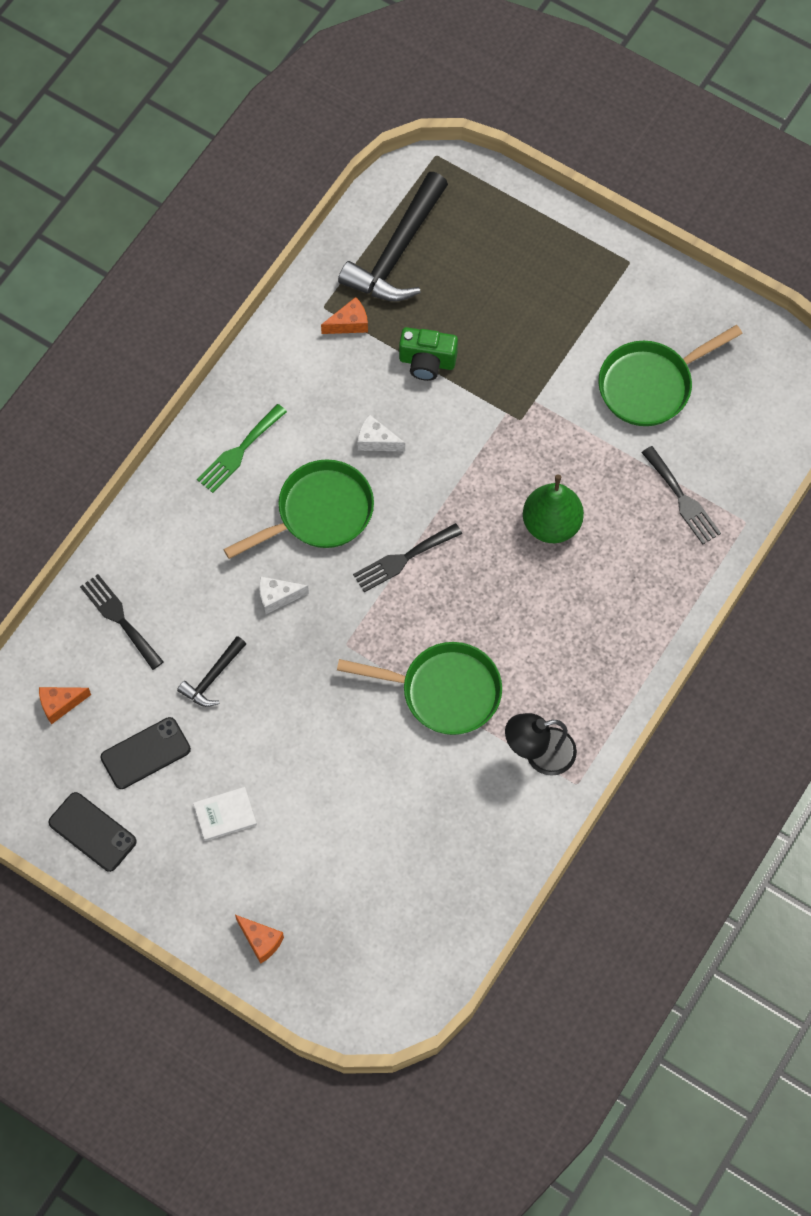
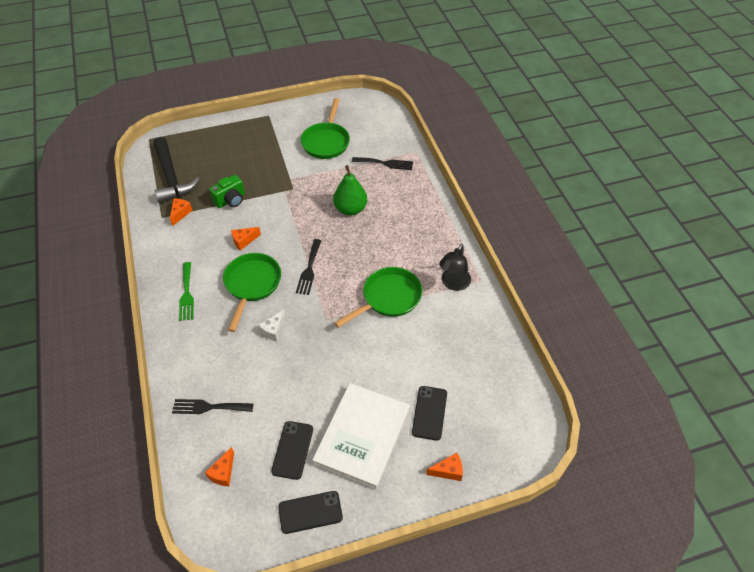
camera: 50 degrees left, 15 degrees down
(213, 677) = (284, 387): black hammer -> none
(225, 815) = (362, 436): white book -> white book, size x2.47
(318, 866) = (429, 413): none -> black phone
(376, 441) = (244, 241): white cheese -> orange cheese

